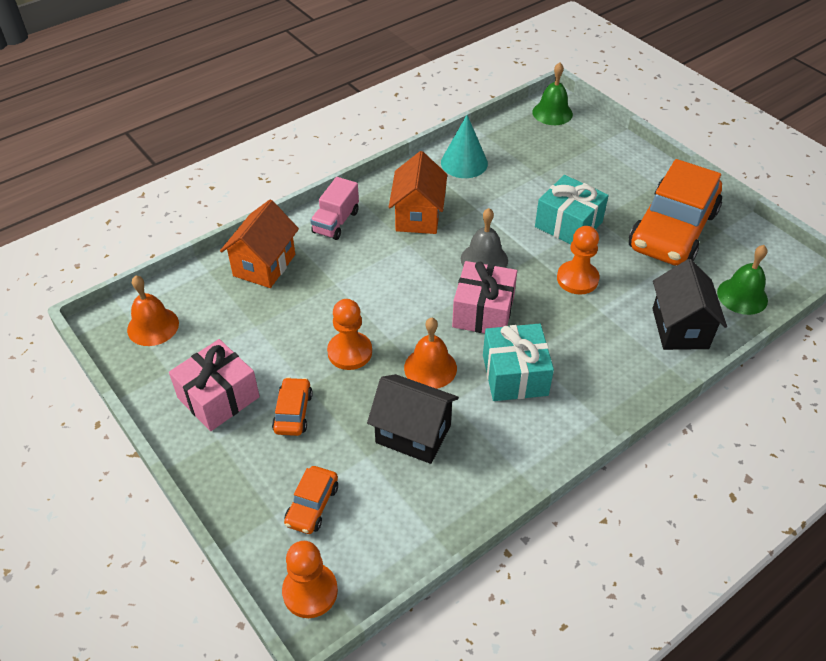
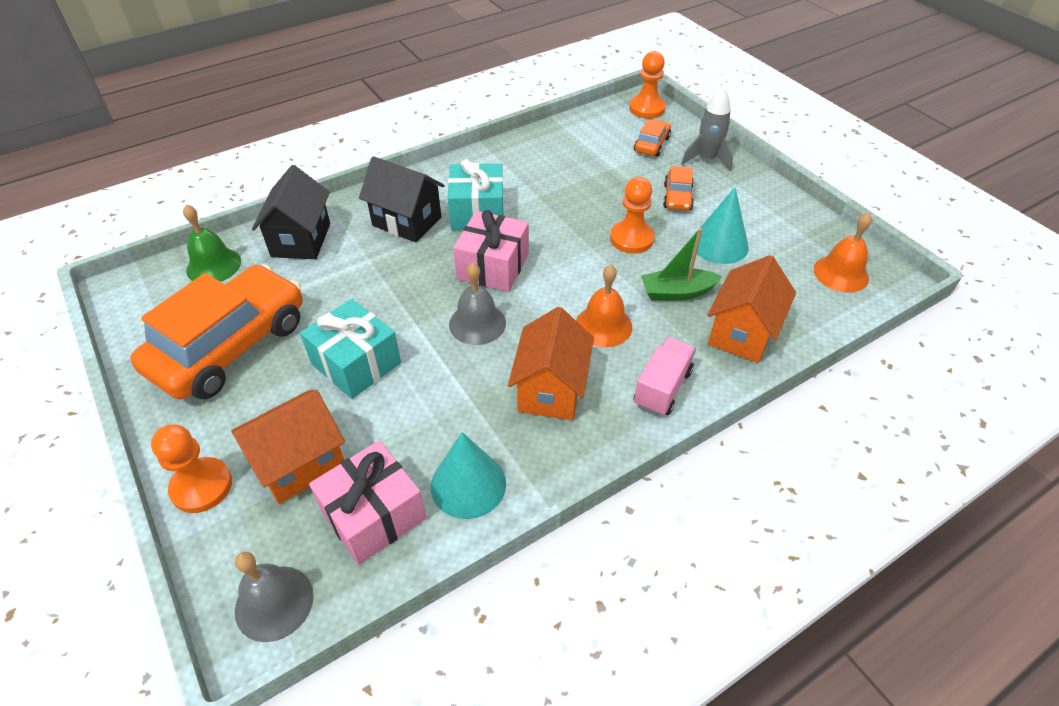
camera: 175 degrees left, 0 degrees up
(218, 397) = (747, 211): pink gift -> pink gift (373, 515)
(244, 481) = (707, 159): none -> grey rocket
(260, 351) = (719, 244): none -> turquoise cone
(312, 297) = (677, 292): none -> green boat
(413, 434) = (574, 178): black house -> black house (407, 221)
(430, 368) = (554, 222): orange bell -> orange bell (603, 325)
(552, 113) = (274, 603): green bell -> grey bell
(573, 166) = (300, 464): none -> orange house
(577, 279) = (378, 294): orange pawn -> orange pawn (201, 486)

